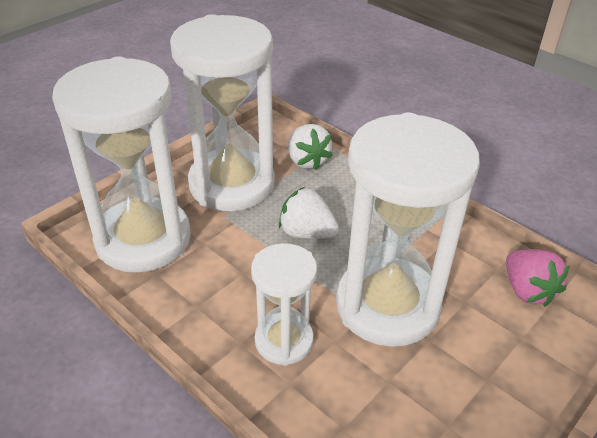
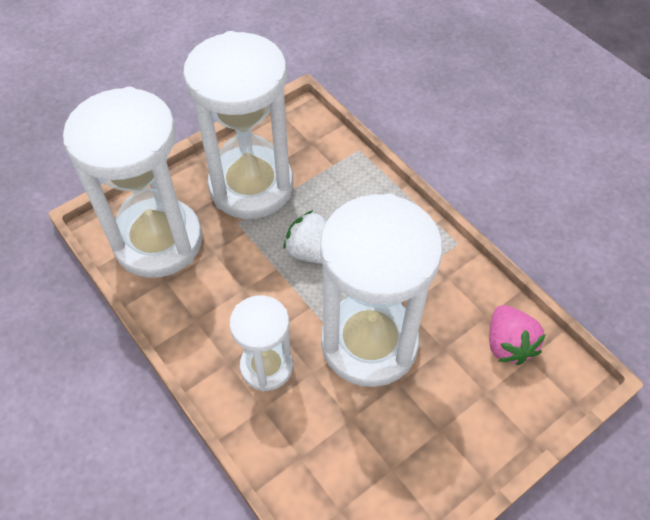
camera: 10 degrees right, 15 degrees up
(307, 161) = (331, 165): white strawberry -> none

